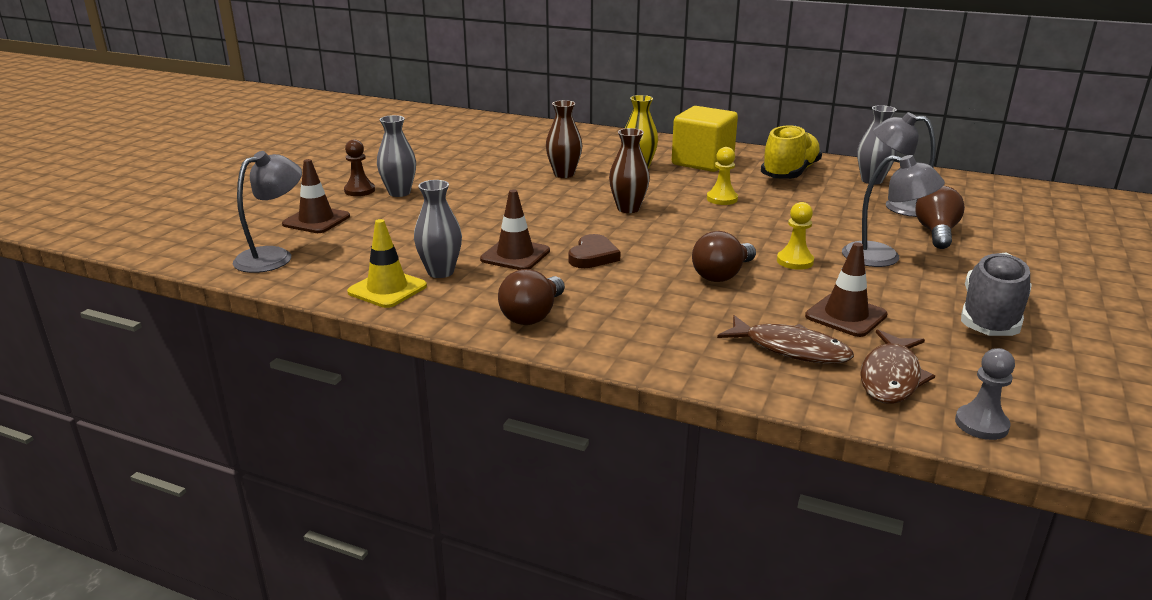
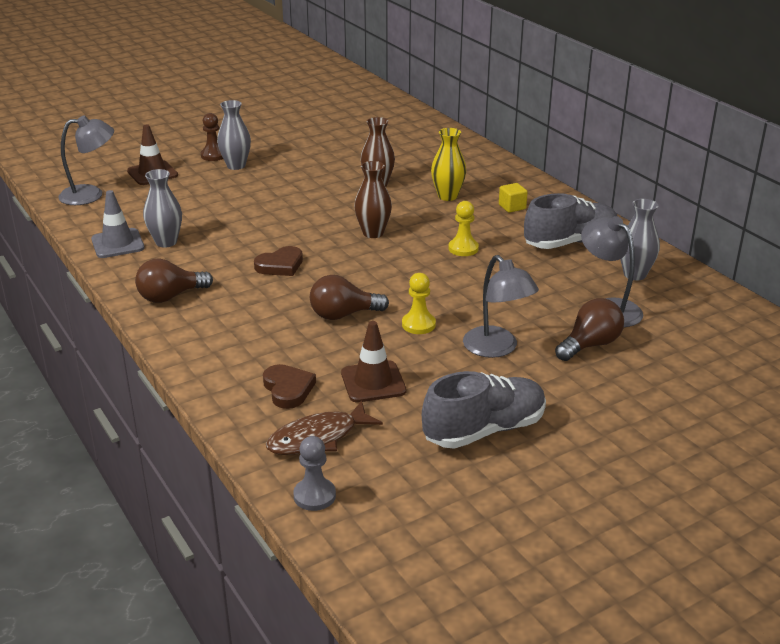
camera: 35 degrees right, 5 degrees up
(387, 289) = (118, 244): yellow traffic cone -> grey traffic cone
(515, 255) = (231, 246): brown traffic cone -> none
(702, 162) = (512, 207): yellow cube -> yellow cube, size x0.42
(790, 173) = (570, 242): yellow shoe -> grey shoe
(790, 349) = (288, 389): brown fish -> brown heart

